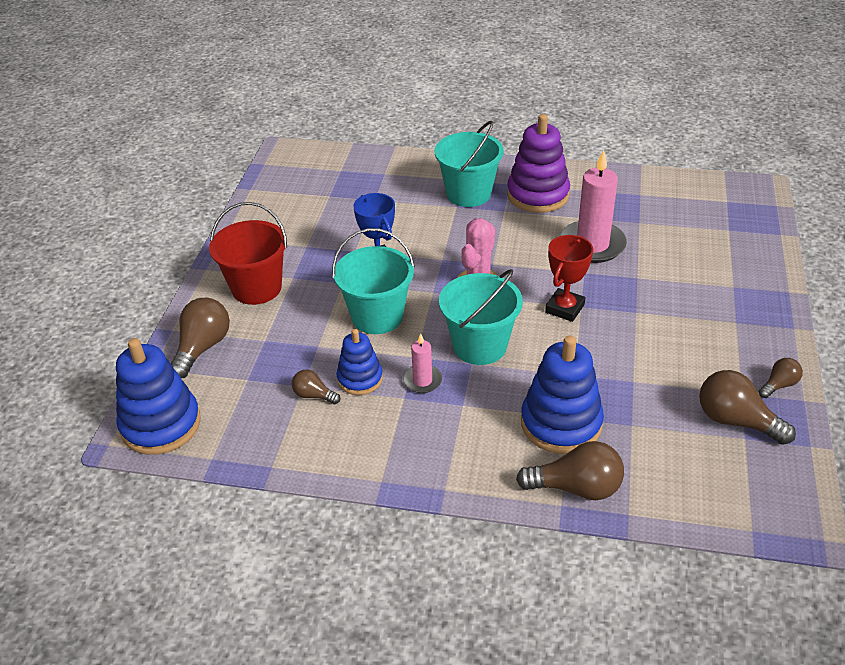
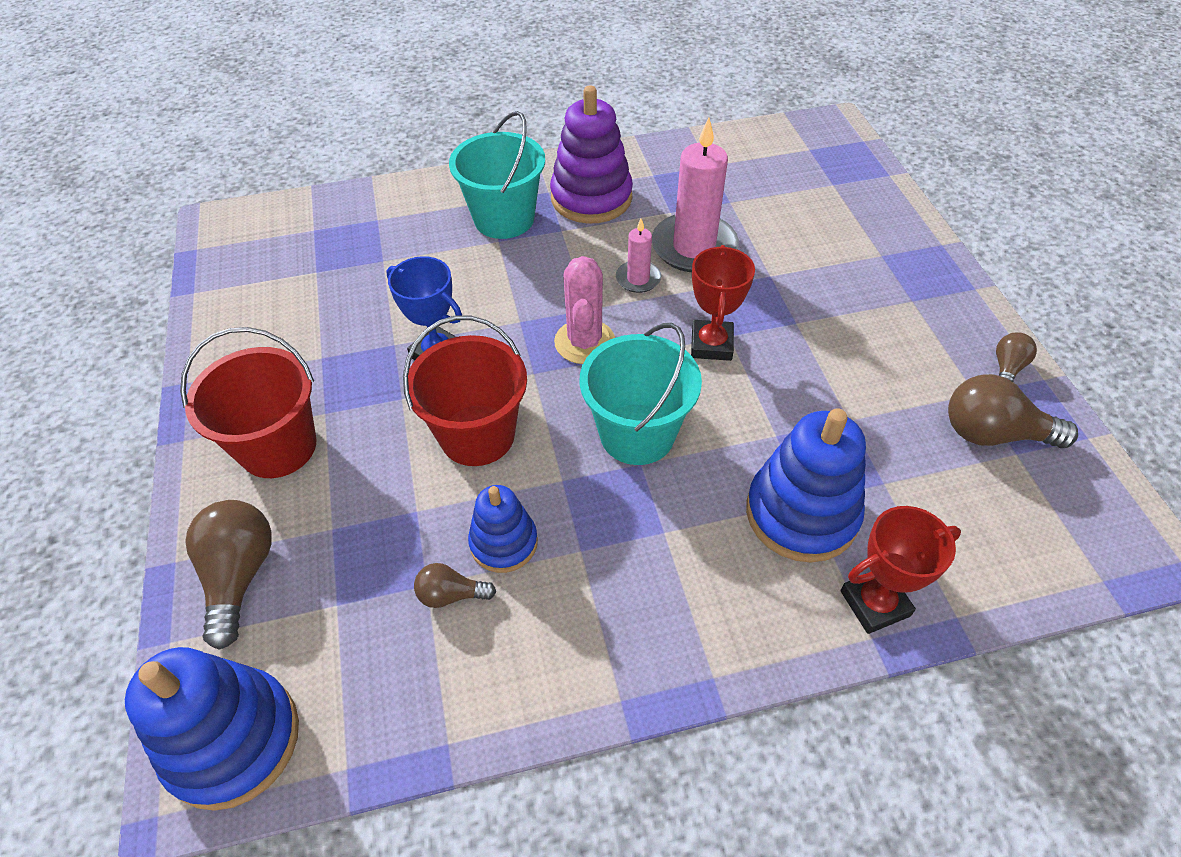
camera: 25 degrees left, 10 degrees up
(377, 316) = (477, 435): turquoise bucket -> red bucket
(422, 381) = (591, 514): pink candle -> pink candle (638, 279)
(576, 487) = (874, 603): brown light bulb -> red trophy

